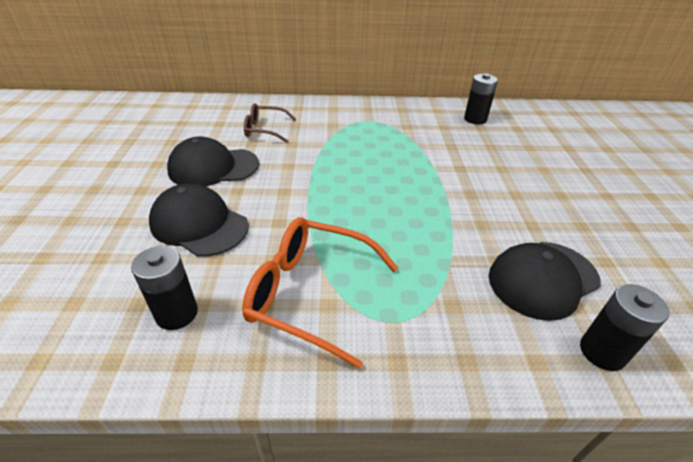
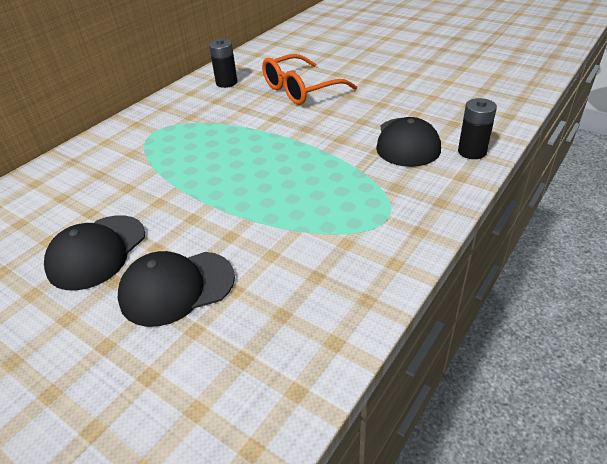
camera: 50 degrees left, 0 degrees up
(176, 313) = (278, 334): black battery -> none
(264, 130) = (79, 196): brown glasses -> none
(310, 293) = (326, 248): orange glasses -> orange glasses (300, 90)

